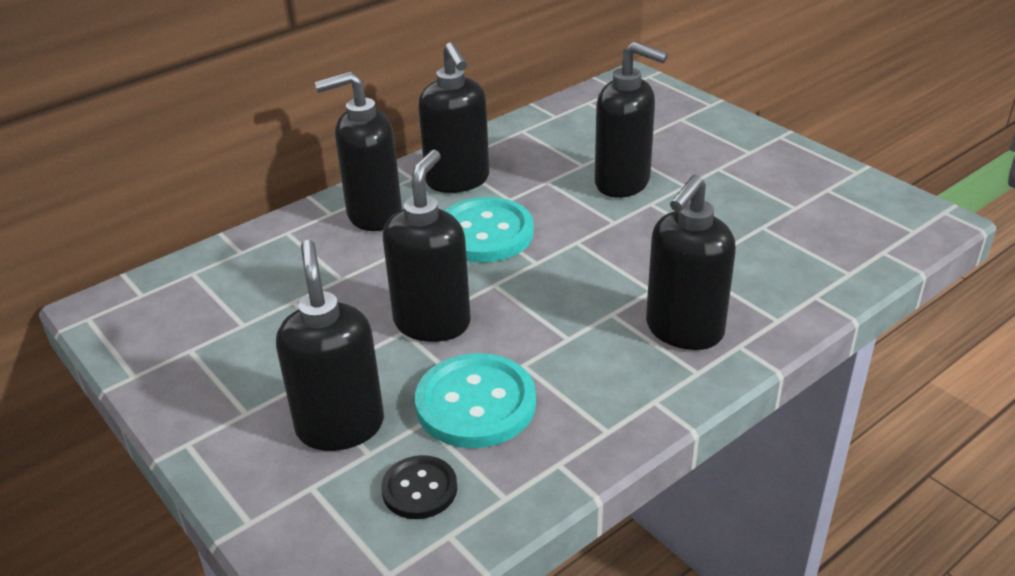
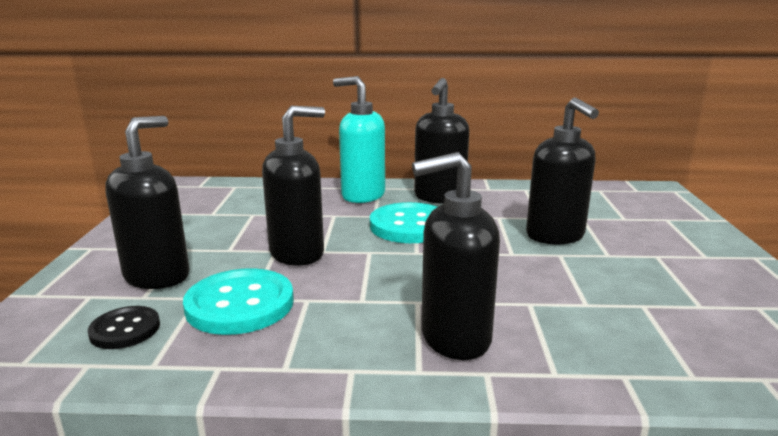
camera: 40 degrees right, 15 degrees down
(373, 215) = (362, 195): black soap dispenser -> turquoise soap dispenser

